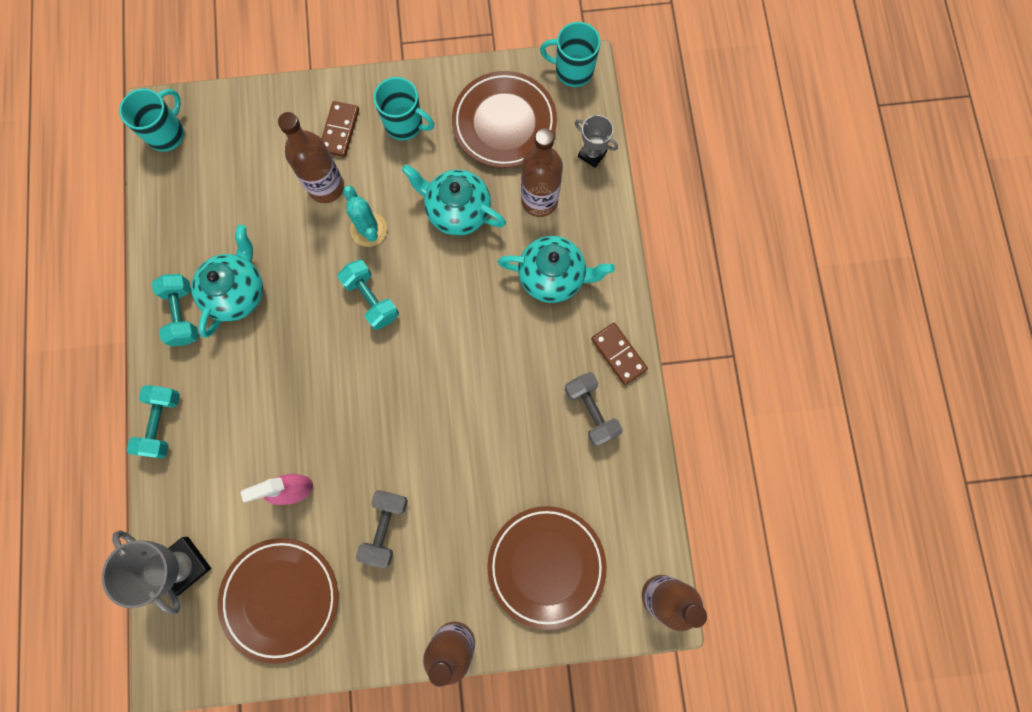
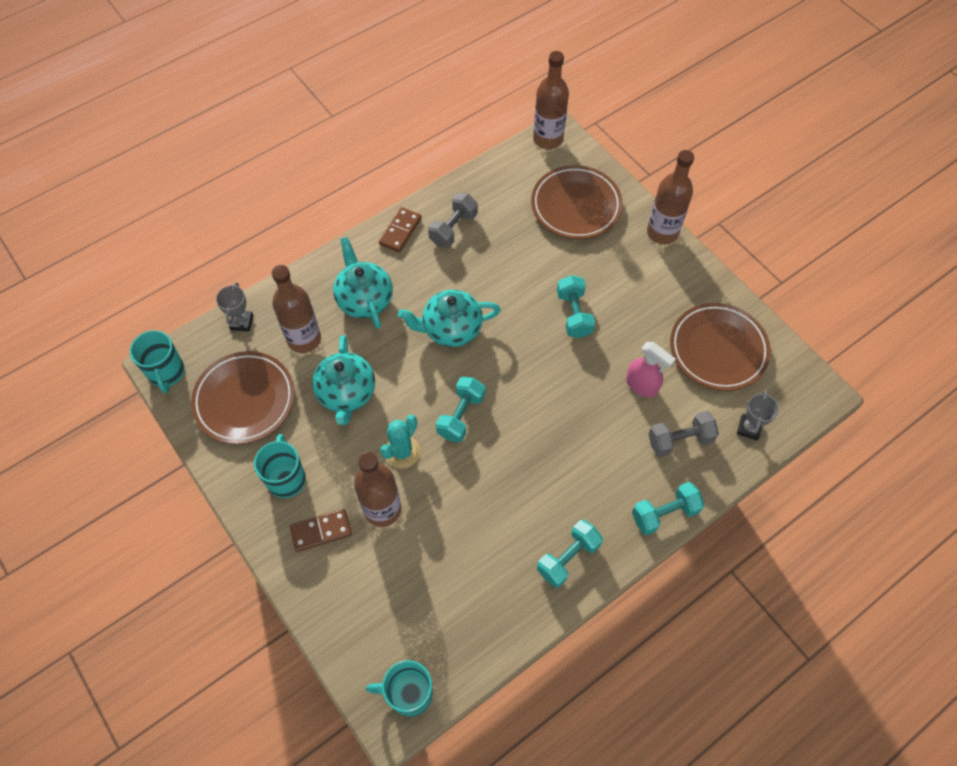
camera: 120 degrees left, 15 degrees down
(183, 566) = (749, 428): grey trophy -> grey trophy, size x0.58
(237, 292) = (521, 524): turquoise teapot -> turquoise teapot (451, 329)
(385, 528) = (622, 311): grey dumbbell -> grey dumbbell (679, 440)
(412, 474) = (574, 314): none -> turquoise dumbbell

